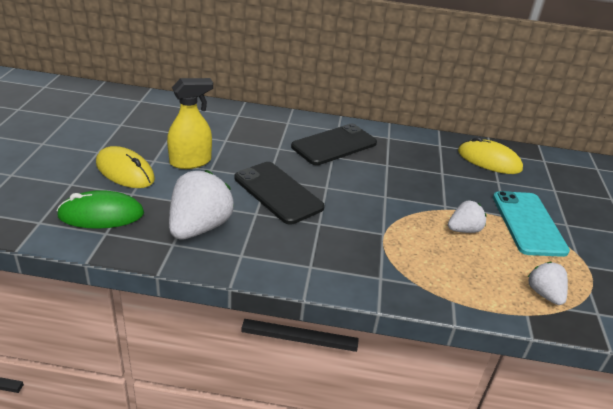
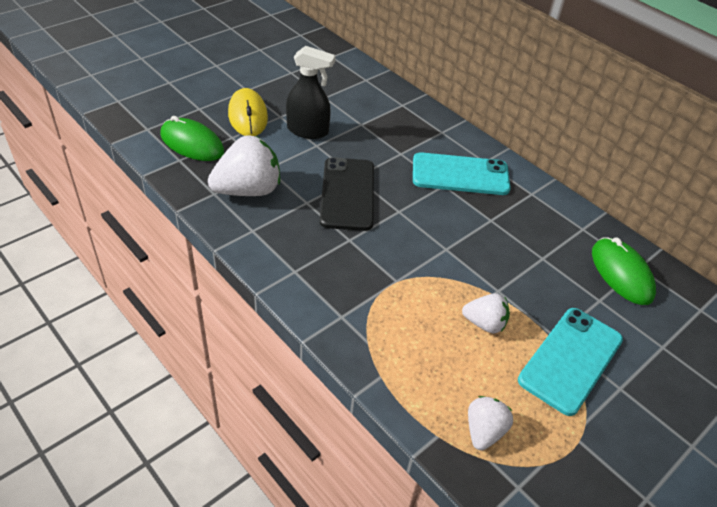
camera: 40 degrees right, 10 degrees up
(191, 162) = (308, 131): yellow spray bottle -> black spray bottle
(334, 145) = (460, 174): black phone -> turquoise phone
(489, 160) = (621, 273): yellow mouse -> green mouse

